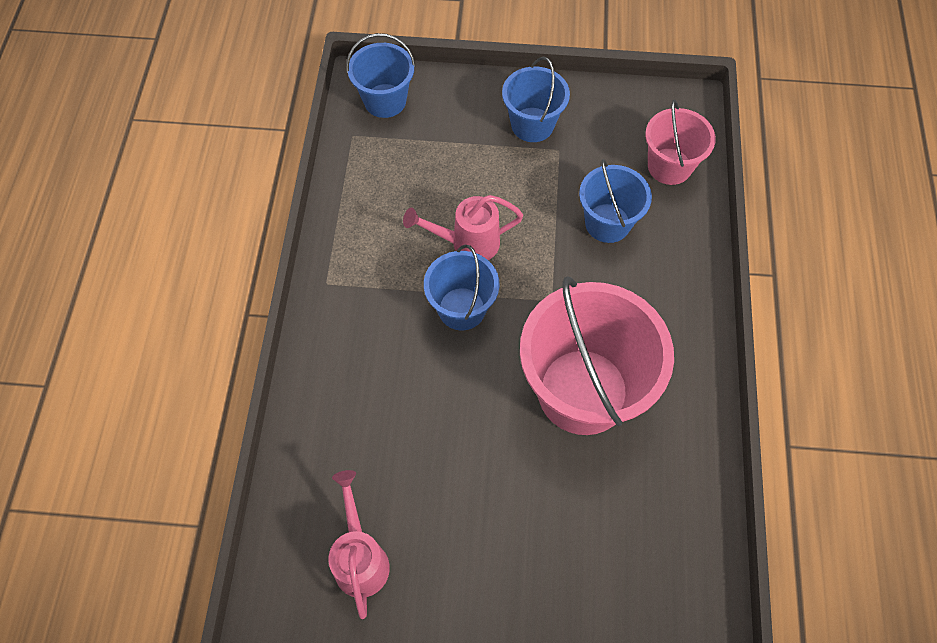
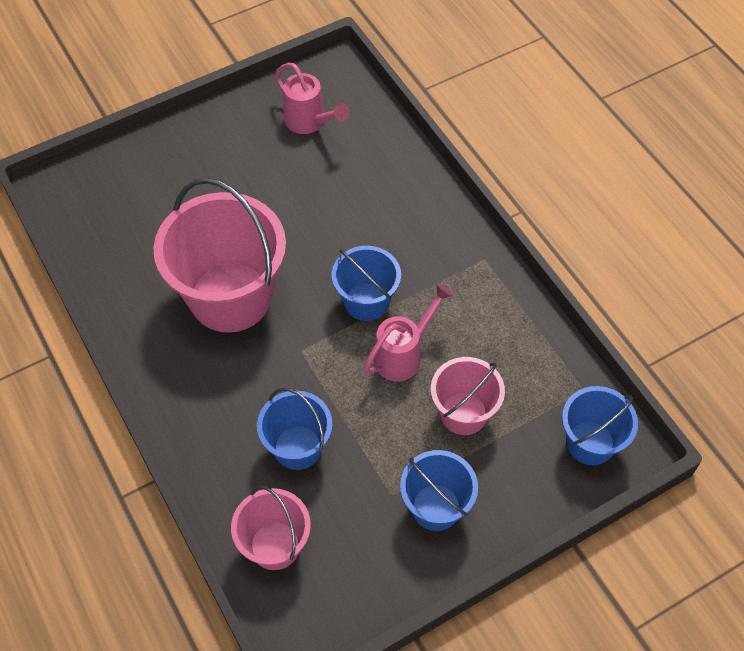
camera: 145 degrees right, 5 degrees down
(458, 172) = (463, 413): none -> pink bucket

